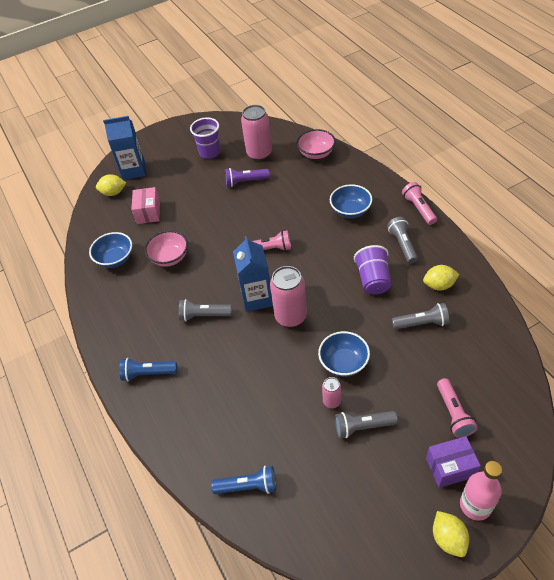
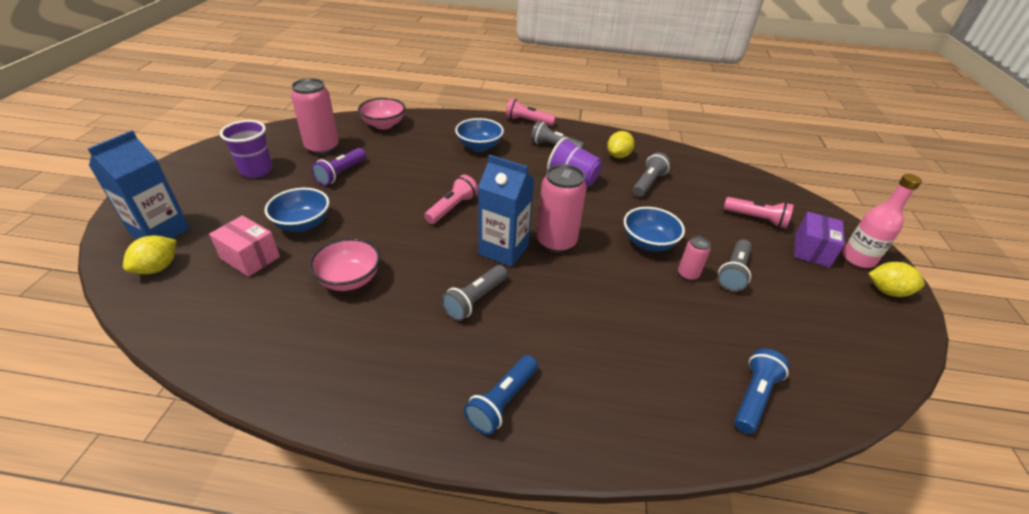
camera: 60 degrees left, 10 degrees down
(115, 259) = (269, 328): blue bowl -> blue bowl (302, 224)

